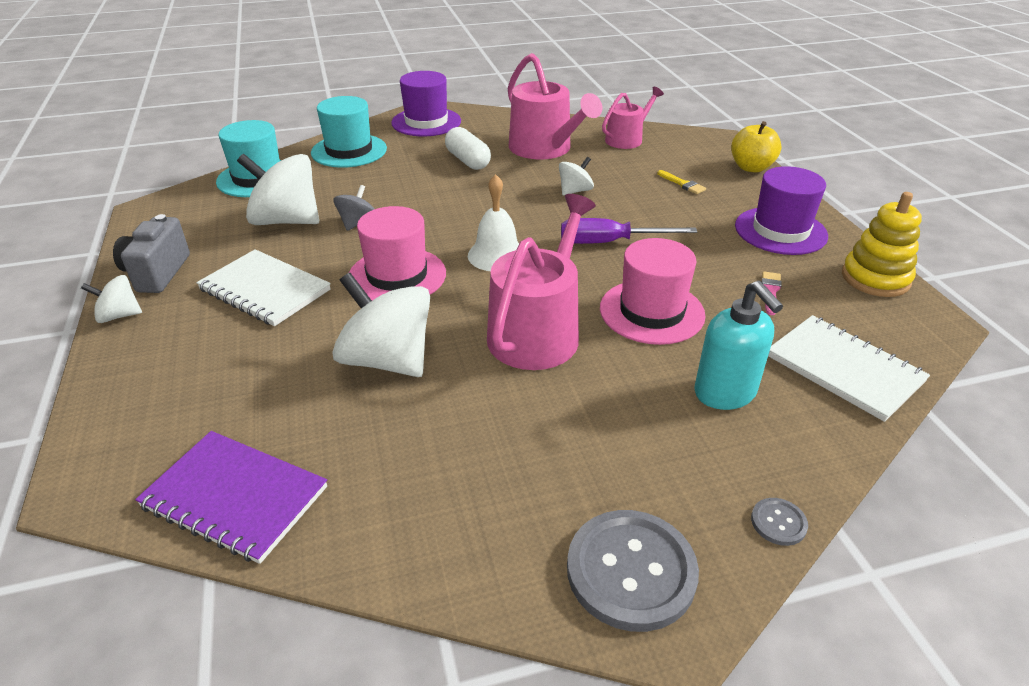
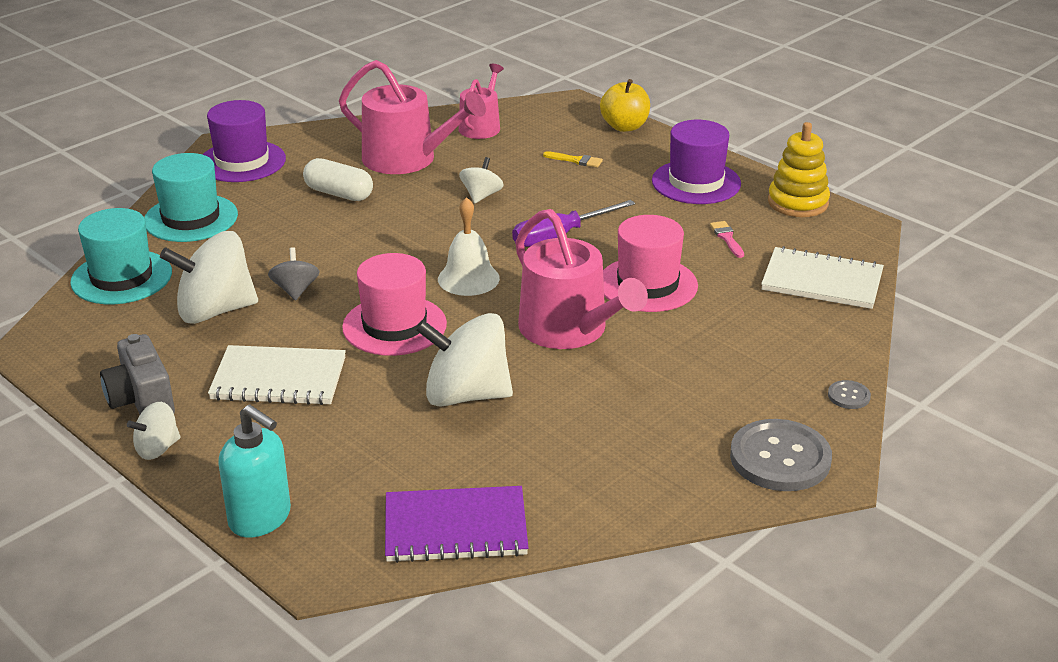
camera: 30 degrees left, 5 degrees down
(538, 331) = (570, 330): pink watering can -> pink watering can turned 150 degrees clockwise
(725, 393) = (752, 327): turquoise soap dispenser -> turquoise soap dispenser (260, 518)

